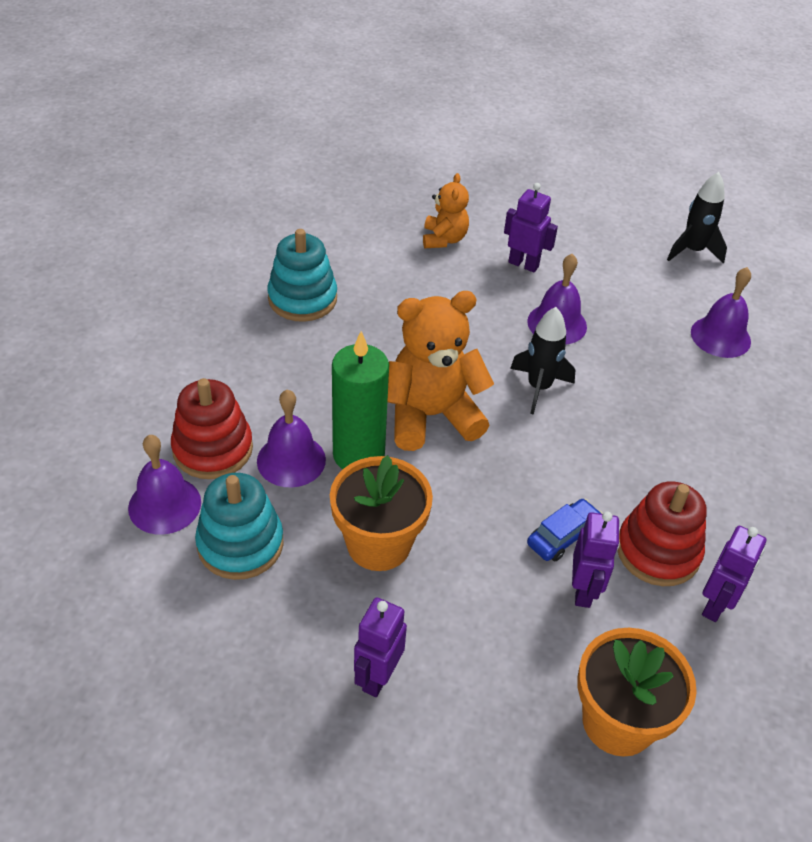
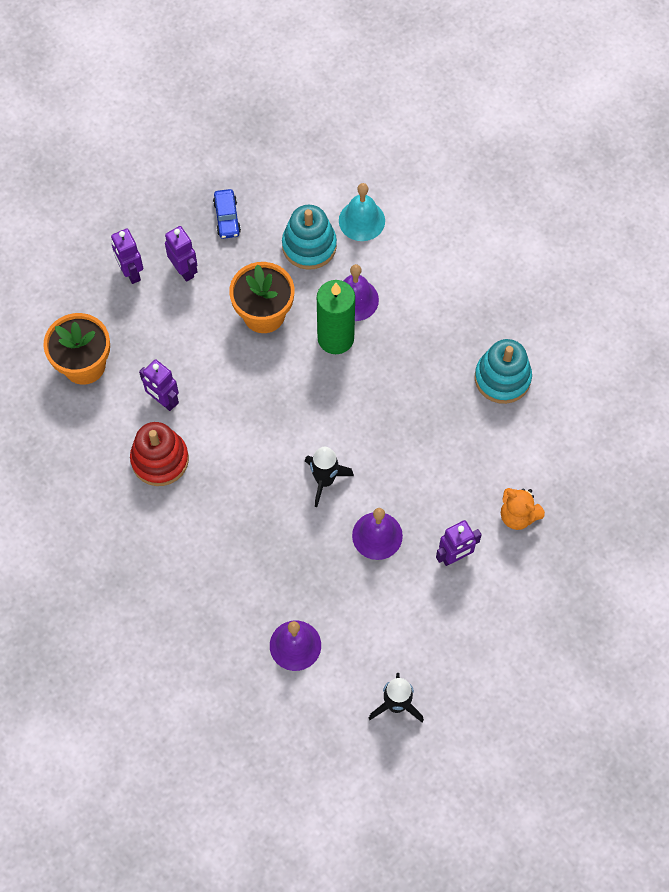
camera: 125 degrees right, 20 degrees up
(164, 505) = (361, 220): purple bell -> turquoise bell
(213, 449) = (390, 262): red stacking toy -> none
(431, 416) = (341, 398): orange teddy bear -> none
(563, 536) = (204, 414): blue car -> blue car (227, 218)
(715, 605) = (107, 464): purple robot -> purple robot (131, 273)

